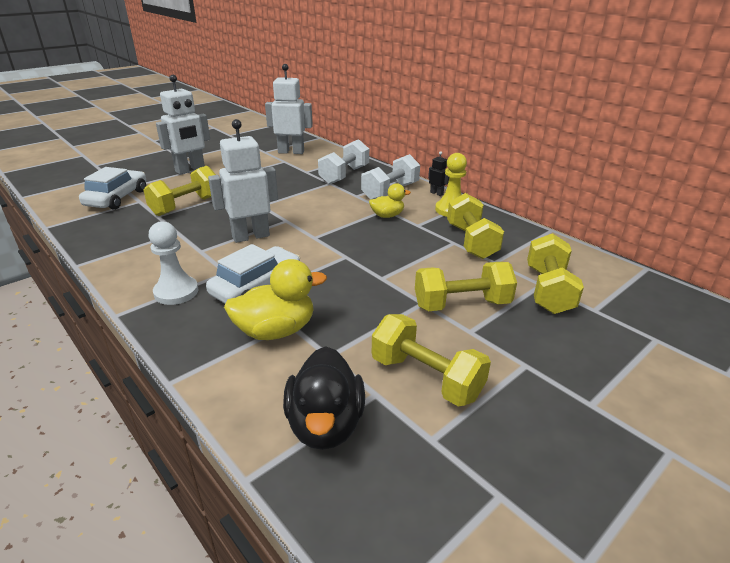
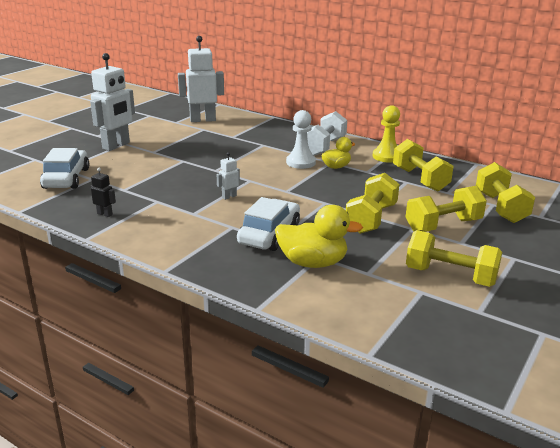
camera: 15 degrees left, 5 degrees down
(176, 292) = (202, 247): white pawn -> white pawn (301, 162)
(186, 206) = (143, 178): yellow dumbbell -> yellow dumbbell (371, 219)
(250, 236) = (229, 196): white robot -> white robot, size x0.44
(276, 330) = (312, 263): yellow duck -> yellow duck turned 45 degrees clockwise
(325, 424) = (400, 315): black duck -> none
(344, 175) = (271, 136): white dumbbell -> none
(436, 193) = (365, 144): black robot -> black robot (105, 214)

